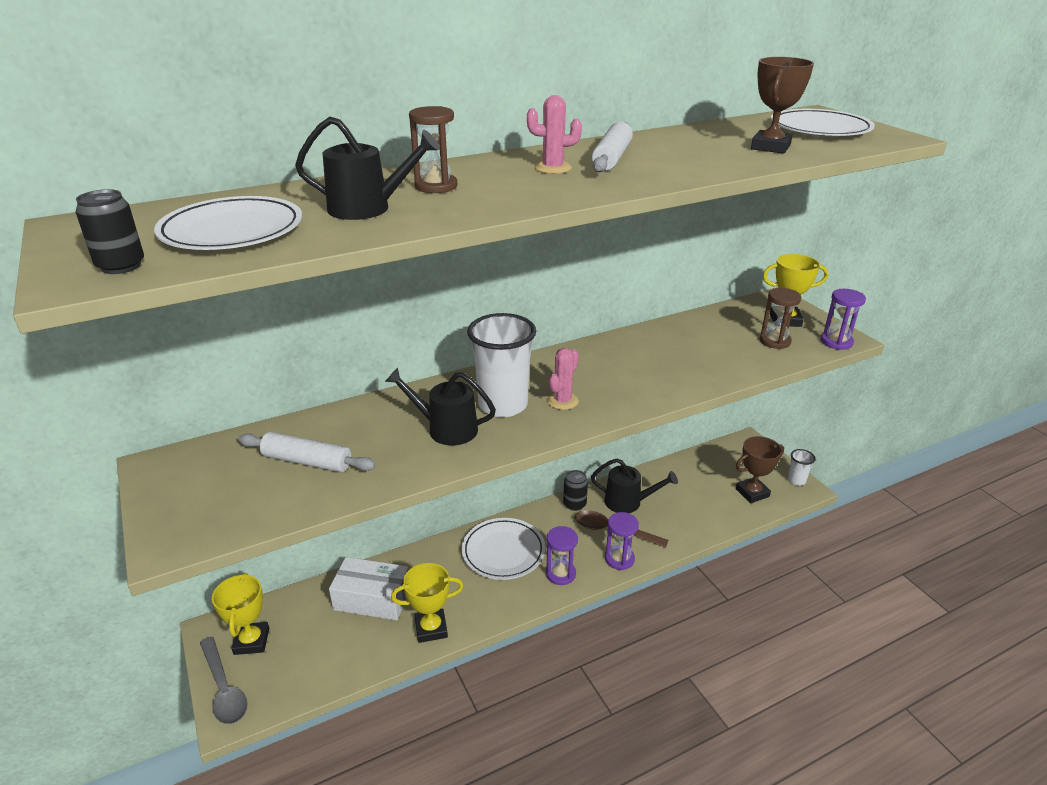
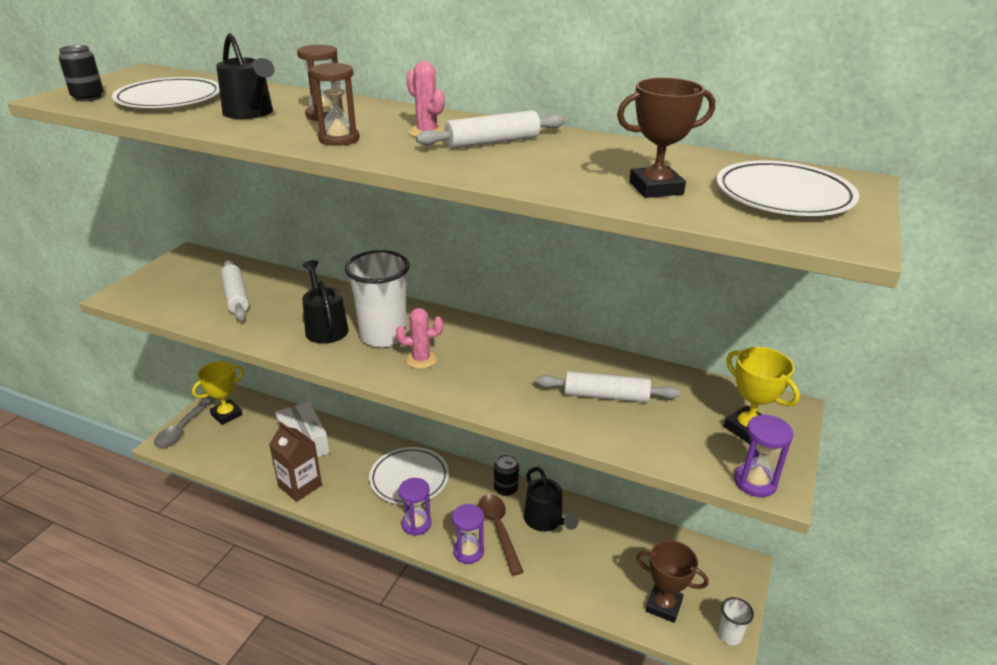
camera: 50 degrees right, 0 degrees up
(431, 628) = (300, 486): yellow trophy -> brown carton
(700, 348) = (606, 396): none -> white rolling pin
(775, 341) = (689, 437): brown hourglass -> brown hourglass (339, 139)

